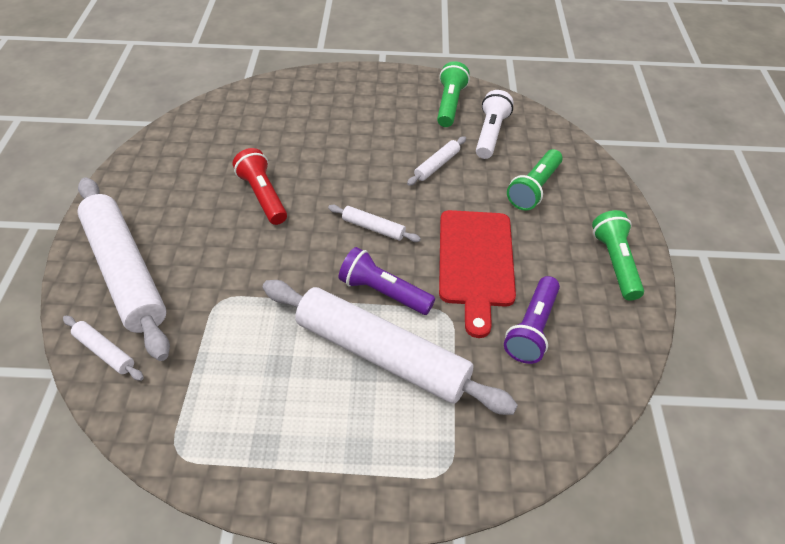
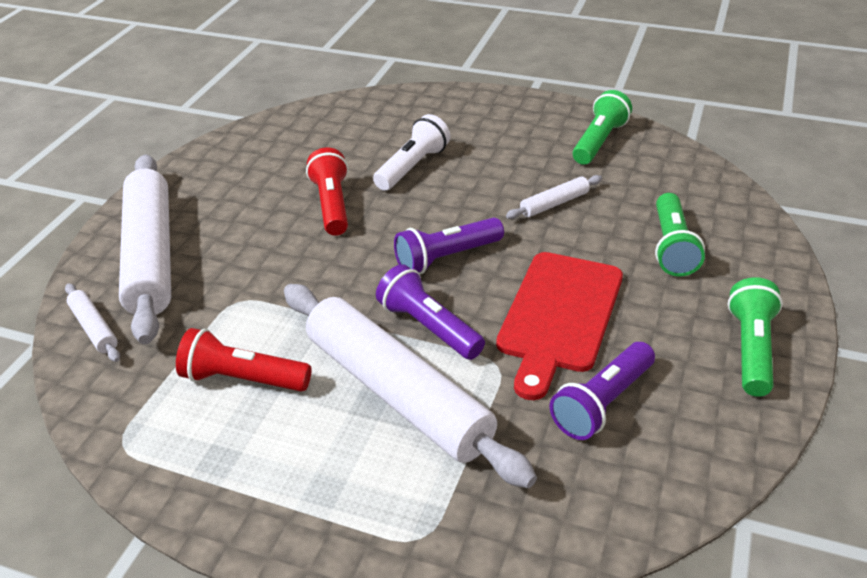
camera: 20 degrees right, 10 degrees down
(254, 370) = (243, 379): none -> red flashlight
(373, 228) = (446, 257): white rolling pin -> purple flashlight
(490, 134) = (639, 180): white flashlight -> white flashlight (413, 167)
(534, 188) = (671, 247): green flashlight -> green flashlight turned 45 degrees counterclockwise

